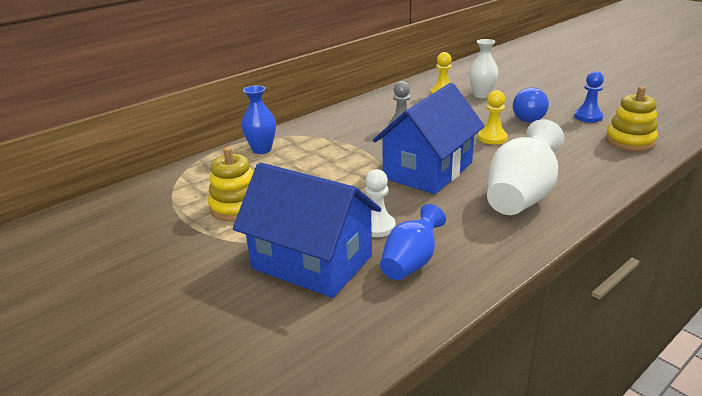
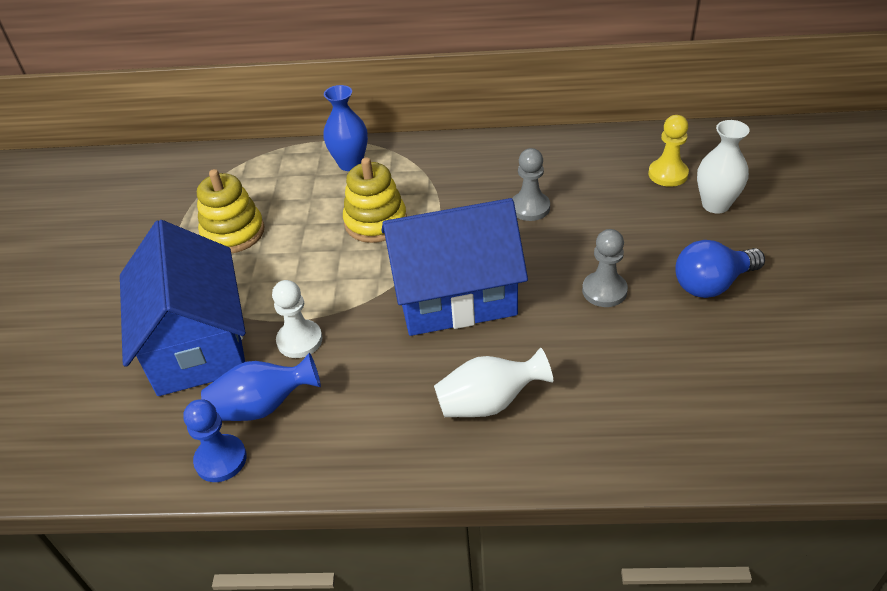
camera: 45 degrees right, 15 degrees up
(492, 138) = (604, 291): yellow pawn -> grey pawn
(521, 196) = (489, 402): white vase -> white vase, size x0.63
(588, 117) = (801, 332): blue pawn -> blue pawn (221, 459)
(630, 141) = (782, 414): yellow stacking toy -> yellow stacking toy (375, 222)

